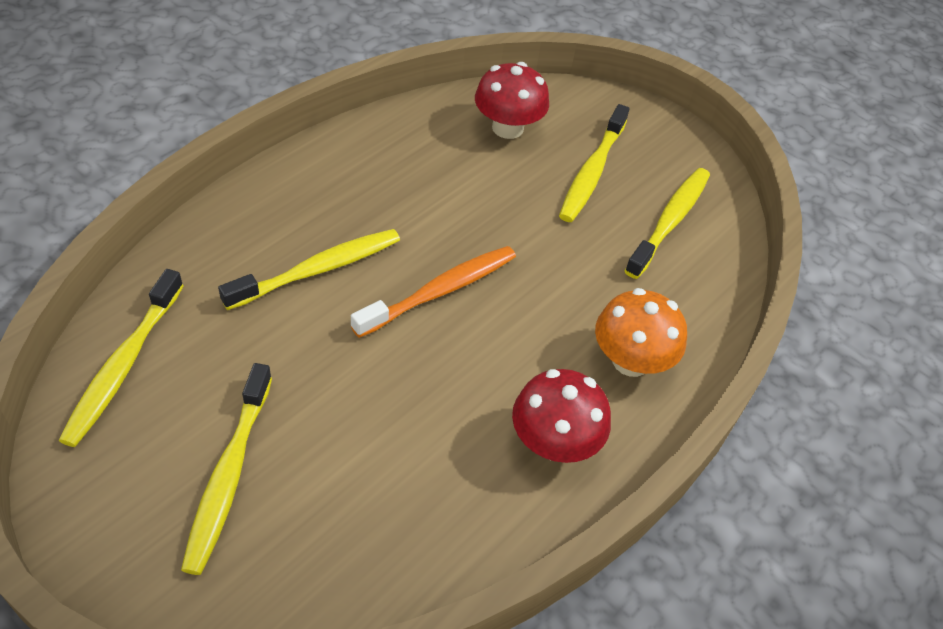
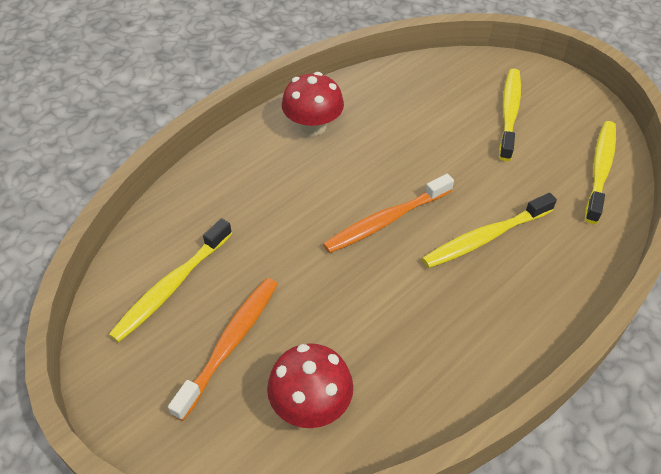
camera: 170 degrees left, 0 degrees up
(592, 172) = (230, 343): yellow toothbrush -> orange toothbrush
(631, 360) = (248, 172): orange mushroom -> none

